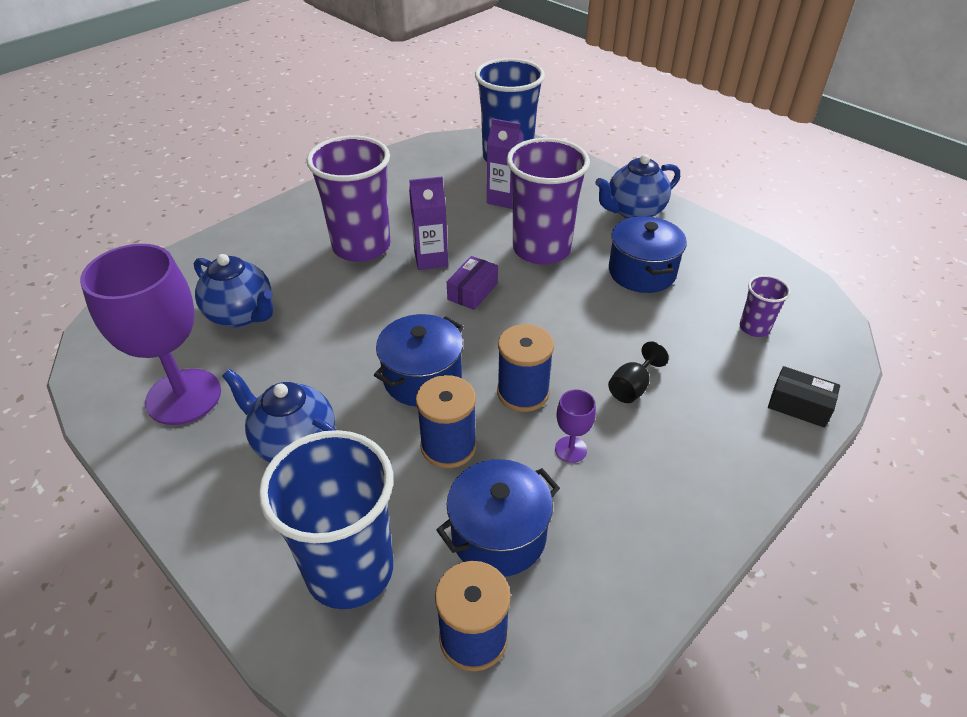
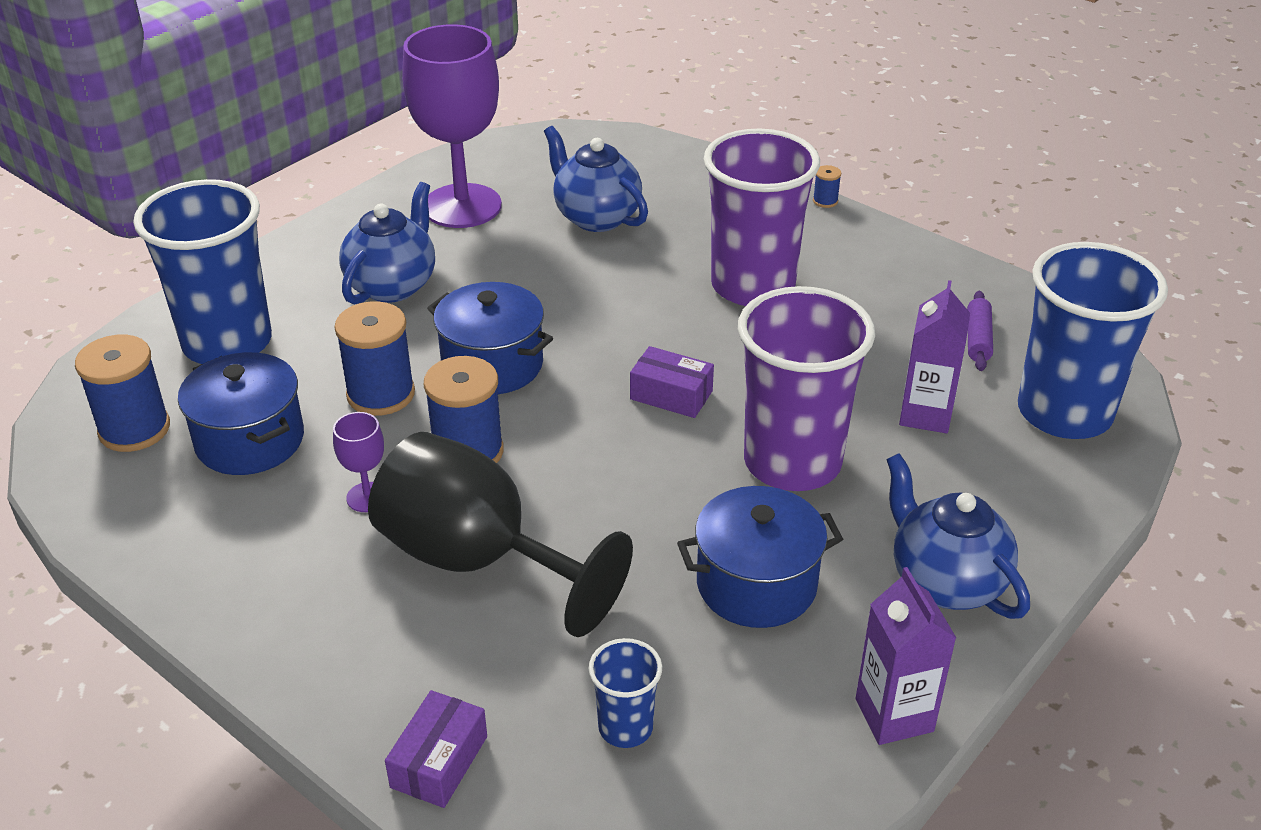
camera: 85 degrees right, 5 degrees down
(242, 315) = (596, 217): blue teapot -> blue teapot turned 105 degrees clockwise
(272, 206) = (825, 201): none -> blue spool
(431, 259) = (738, 350): purple carton -> purple carton (894, 715)
(439, 173) = (978, 339): none -> purple rolling pin
(632, 387) = (478, 560): black goblet -> black goblet, size x2.40
(754, 328) = (625, 727): purple cup -> blue cup
(799, 405) = (439, 762): black box -> purple box

